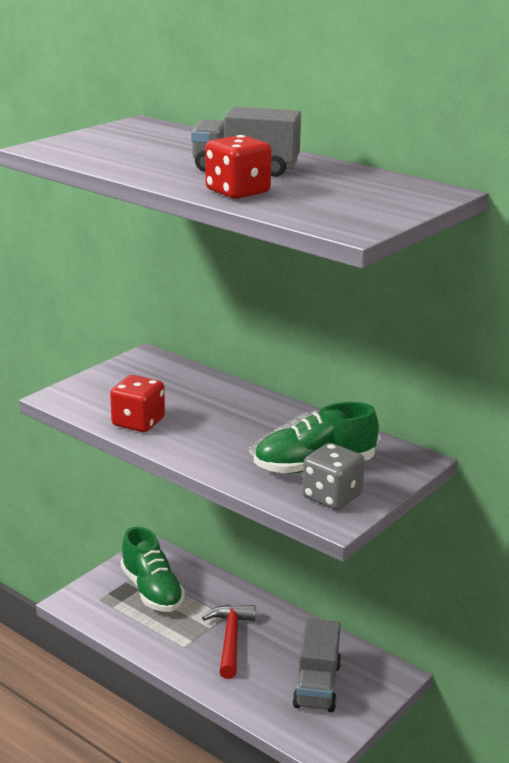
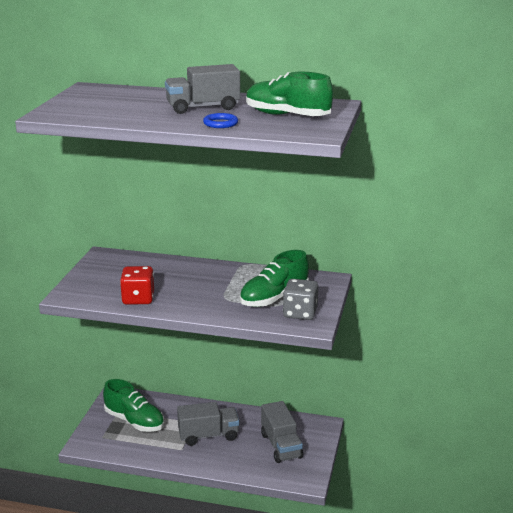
camera: 25 degrees left, 0 degrees up
(230, 639) = (208, 435): red hammer -> grey truck
(237, 192) = (220, 123): red dice -> blue ring
(344, 196) = (287, 116): none -> green shoe

